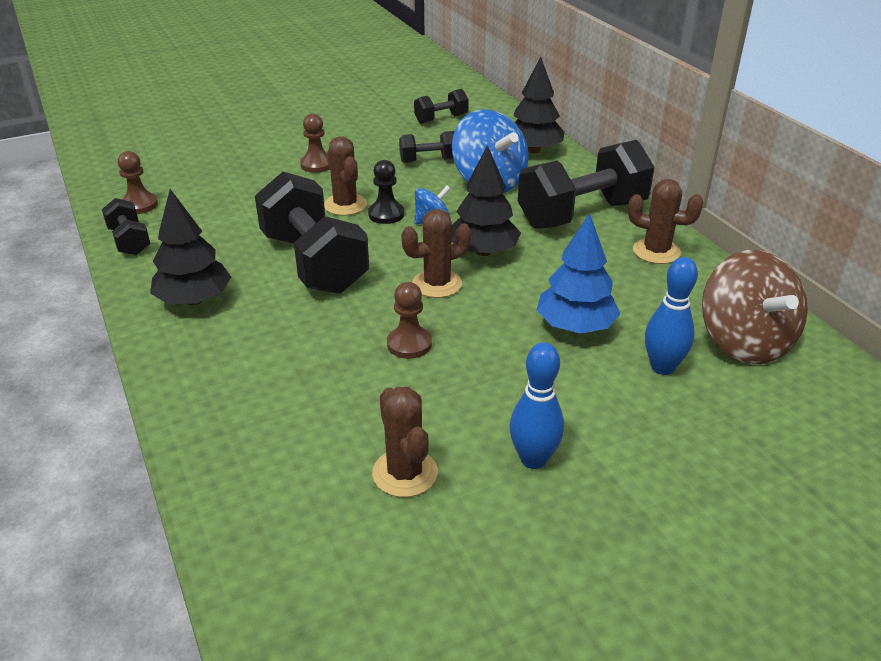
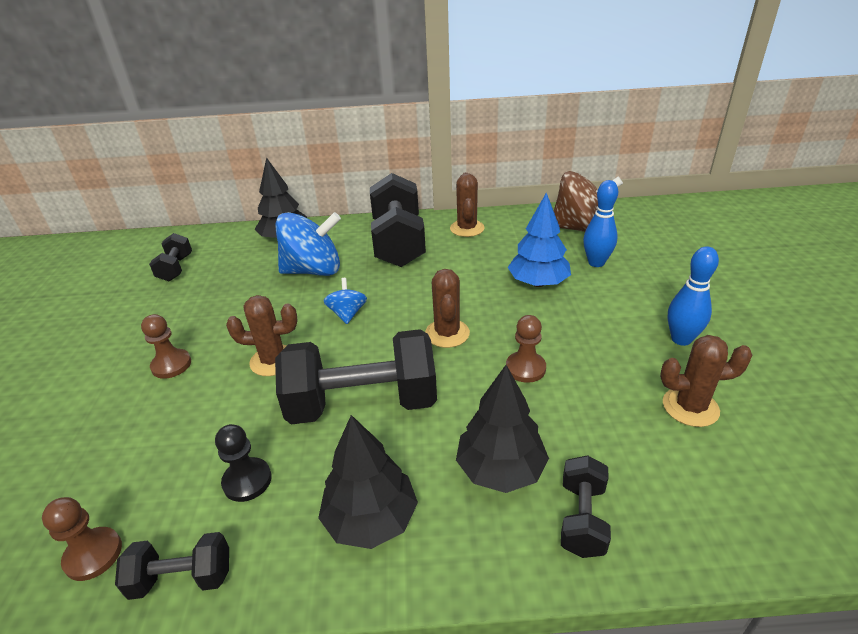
camera: 65 degrees left, 0 degrees up
(386, 214) = (314, 338): black pawn -> black pawn (247, 481)
(428, 161) = (243, 293): black dumbbell -> black dumbbell (582, 518)
(483, 251) = (416, 299): black tree -> black tree (500, 469)
(656, 251) = (467, 228): brown cactus -> brown cactus turned 45 degrees counterclockwise

